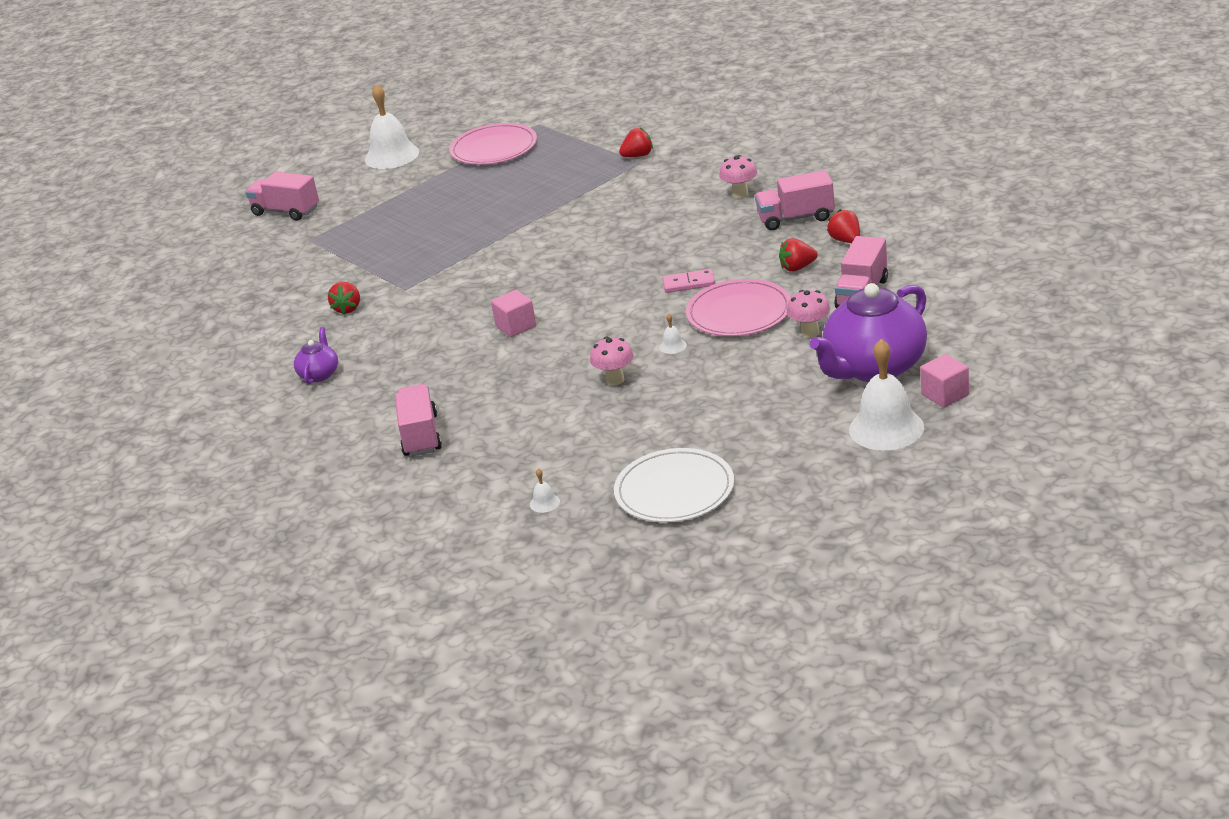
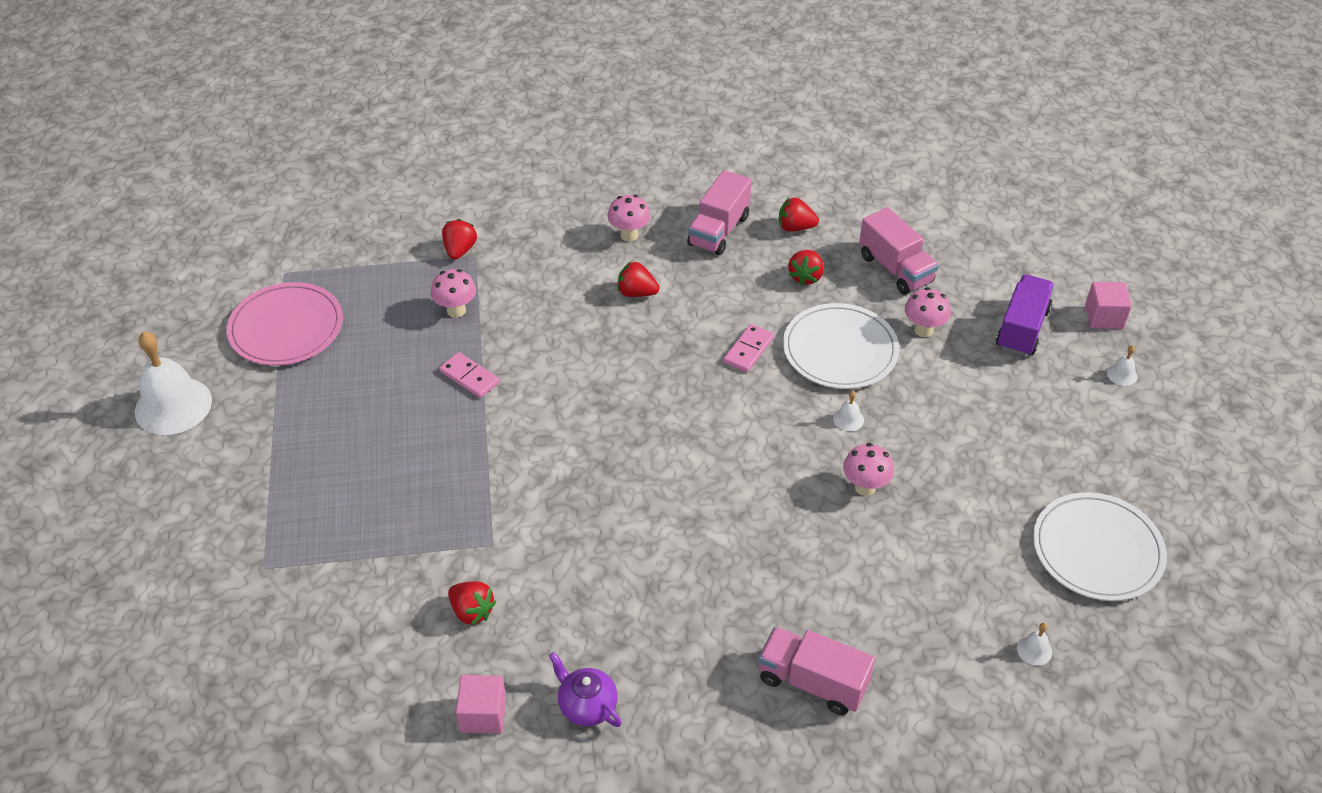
camera: 60 degrees left, 15 degrees up
(286, 211) = (163, 554): pink truck -> none
(516, 326) = (680, 501): pink cube -> pink cube (483, 714)
(530, 215) = (469, 377): none -> pink domino
(582, 182) = (456, 310): none -> pink mushroom
(686, 223) = (636, 293): none -> red strawberry
(739, 313) = (840, 350): pink plate -> white plate
(874, 368) = (1022, 329): purple teapot -> purple truck
(886, 428) = (1122, 374): white bell -> white bell, size x0.40

